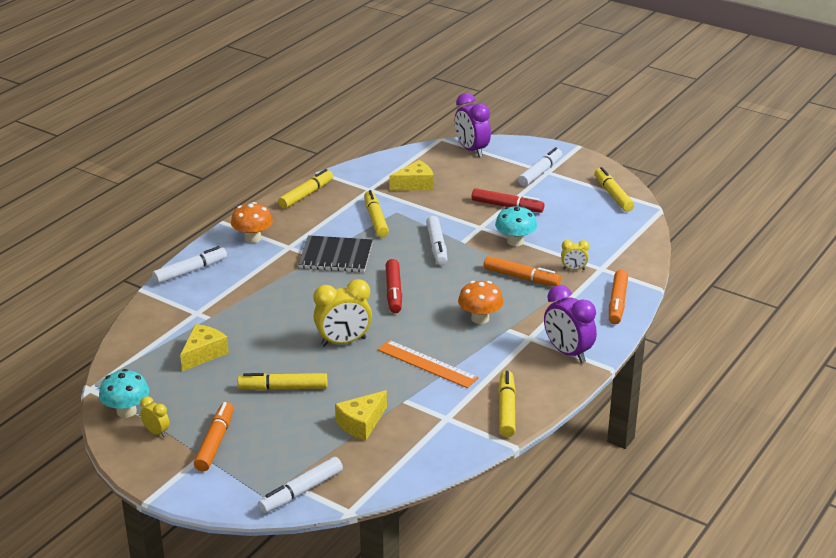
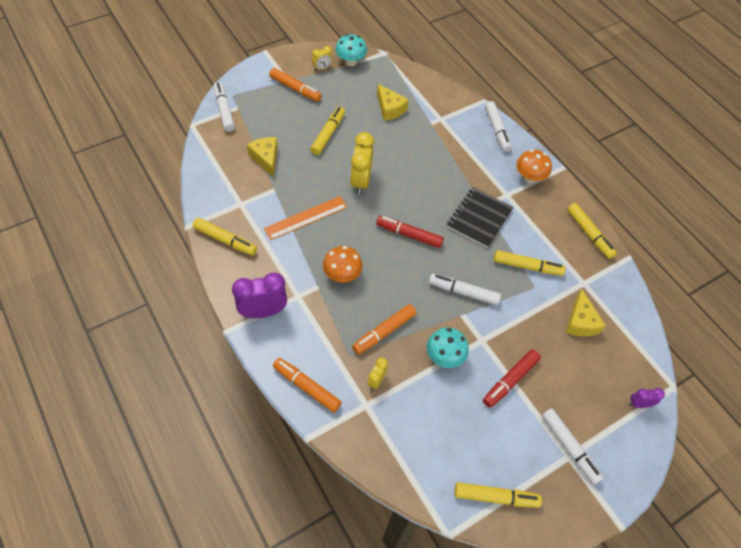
camera: 110 degrees right, 25 degrees up
(471, 150) = (639, 404): purple clock -> purple clock, size x0.52

